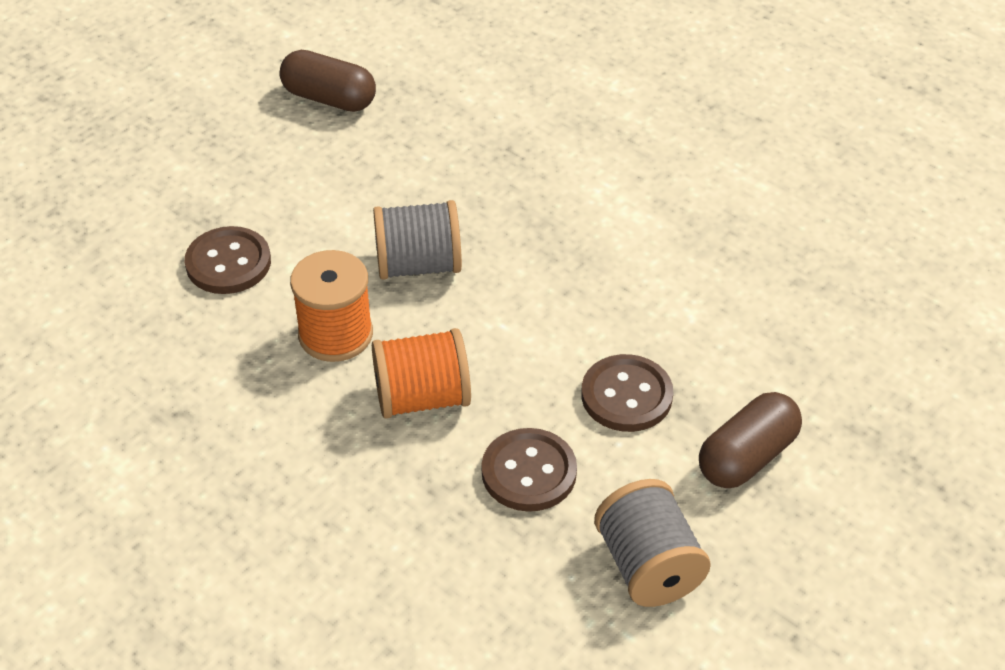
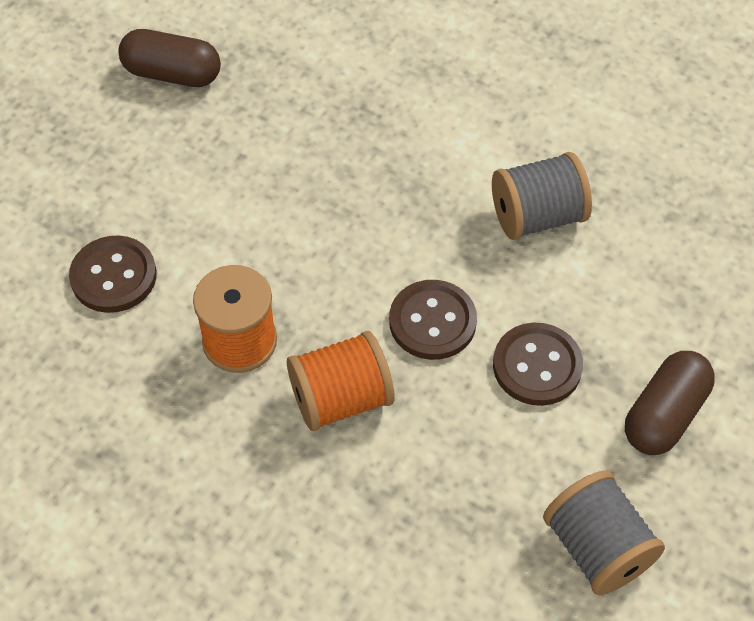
camera: 10 degrees left, 10 degrees up
(418, 265) = (304, 251): grey spool -> grey spool (537, 216)
(529, 472) = (462, 464): brown button -> brown button (432, 321)

